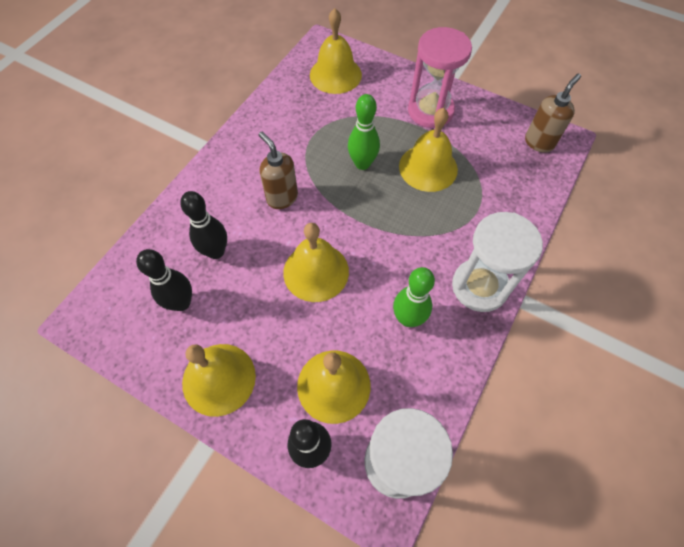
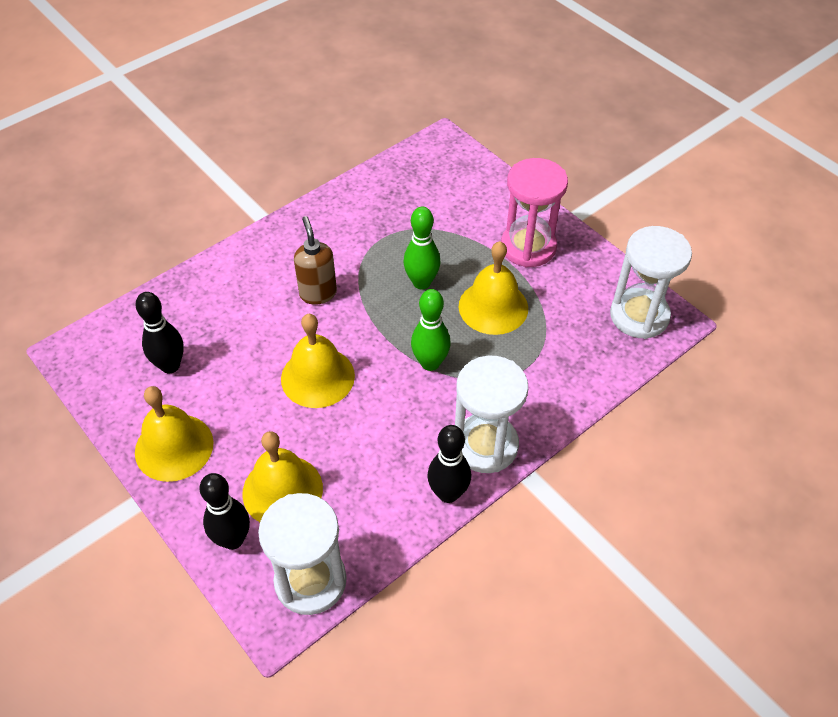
camera: 20 degrees right, 10 degrees down
(216, 251) = (226, 327): black bowling pin -> black bowling pin (448, 493)
(335, 74) = (439, 179): yellow bell -> none
(408, 318) = (391, 452): green bowling pin -> green bowling pin (430, 363)
(539, 142) = (639, 316): brown soap dispenser -> white hourglass

